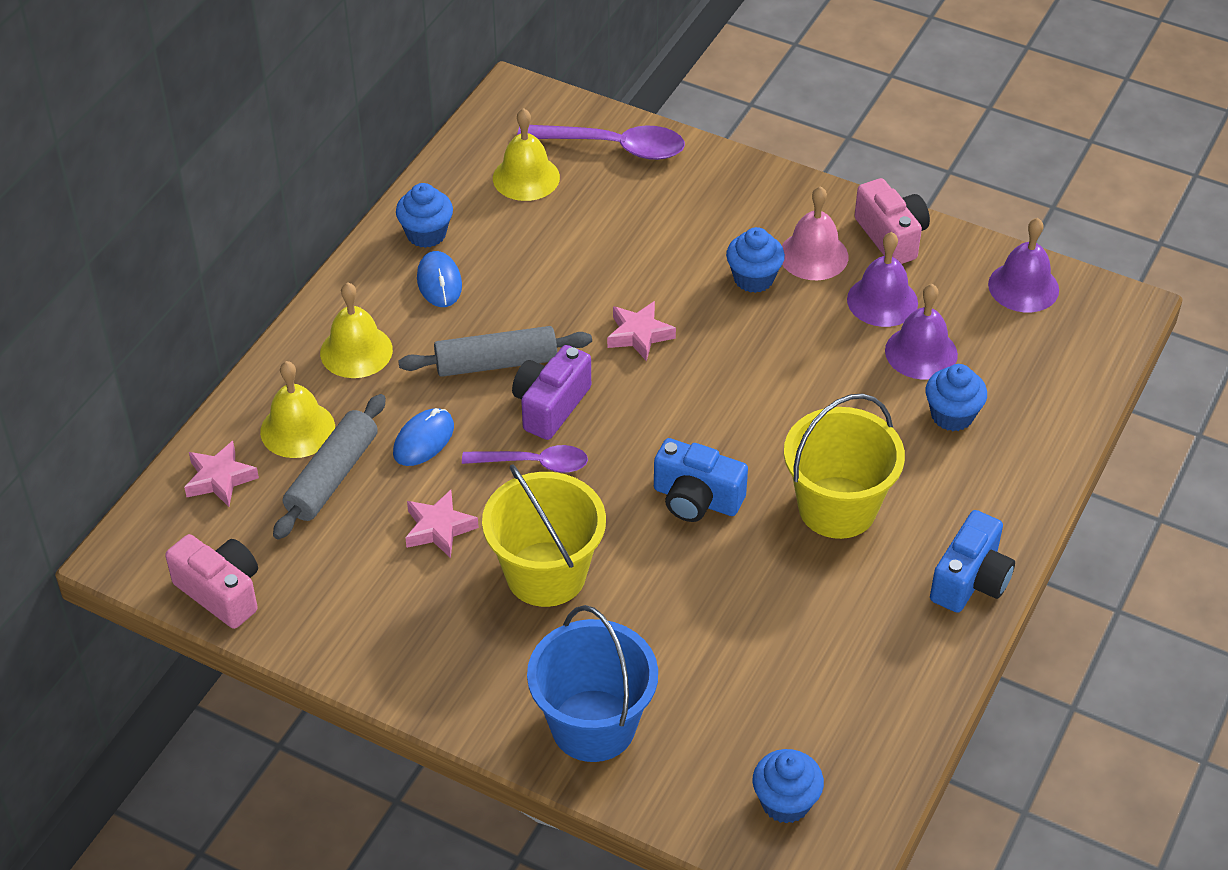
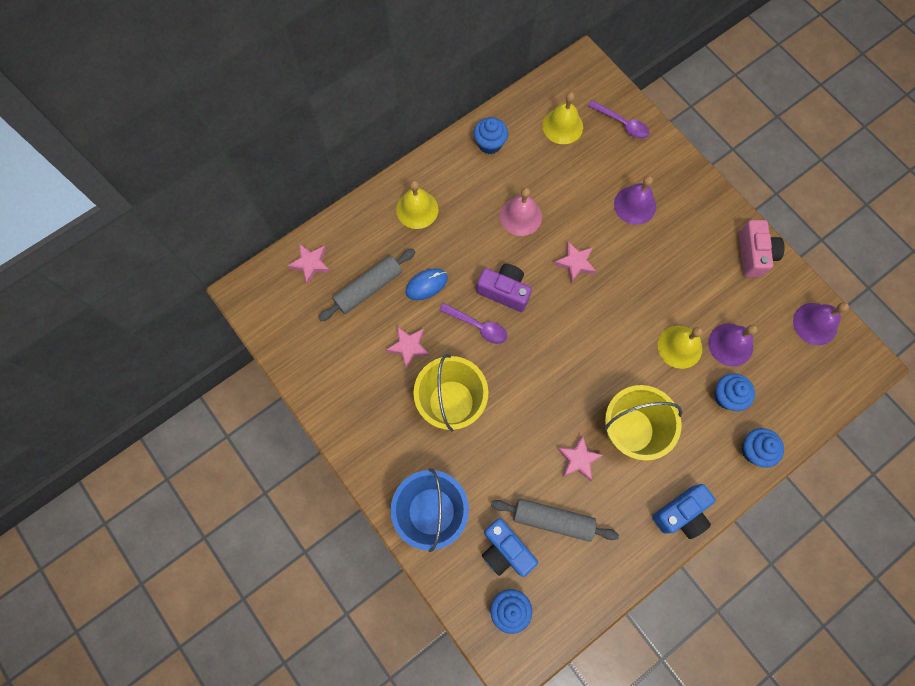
camera: 25 degrees right, 25 degrees up
(221, 592) = (281, 338): pink camera -> none
(297, 429) = (364, 249): yellow bell -> yellow bell (680, 346)
(439, 282) = (482, 180): blue mouse -> none
(496, 363) = (488, 249): grey rolling pin -> grey rolling pin (553, 520)
(550, 406) = (504, 291): purple camera -> purple camera turned 60 degrees clockwise
(613, 147) = (622, 123): purple spoon -> purple spoon, size x0.65
(696, 499) = (554, 389): blue camera -> blue camera (505, 550)
(753, 278) = (658, 251): blue cupcake -> blue cupcake (754, 450)
(781, 572) = (578, 459): none -> pink star
(813, 255) = (701, 249): pink bell -> pink bell (520, 216)
(882, 301) = (725, 298): purple bell -> purple bell (635, 205)

